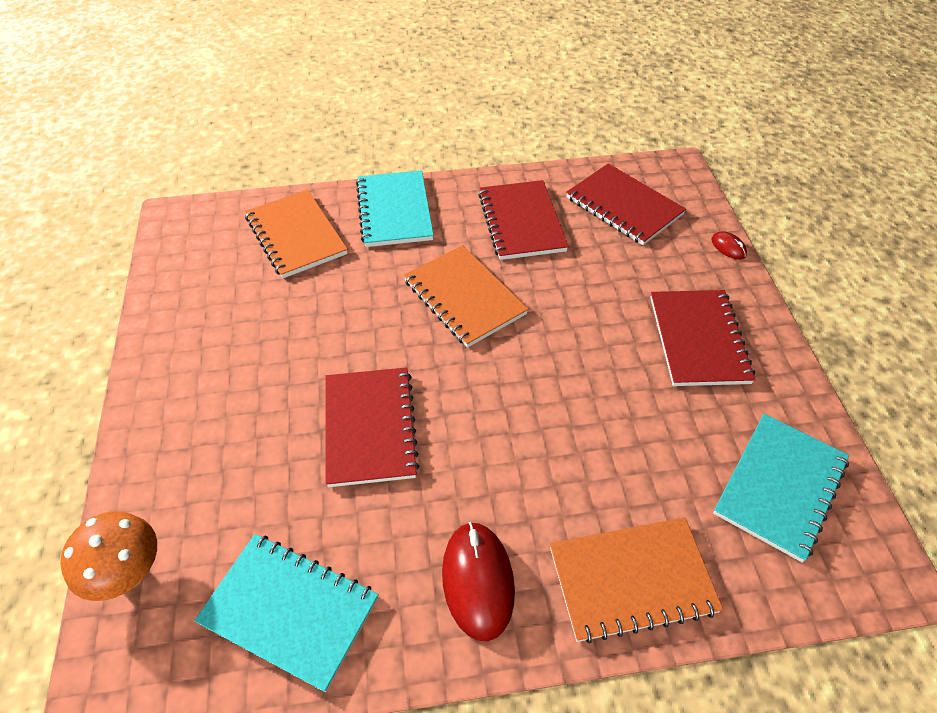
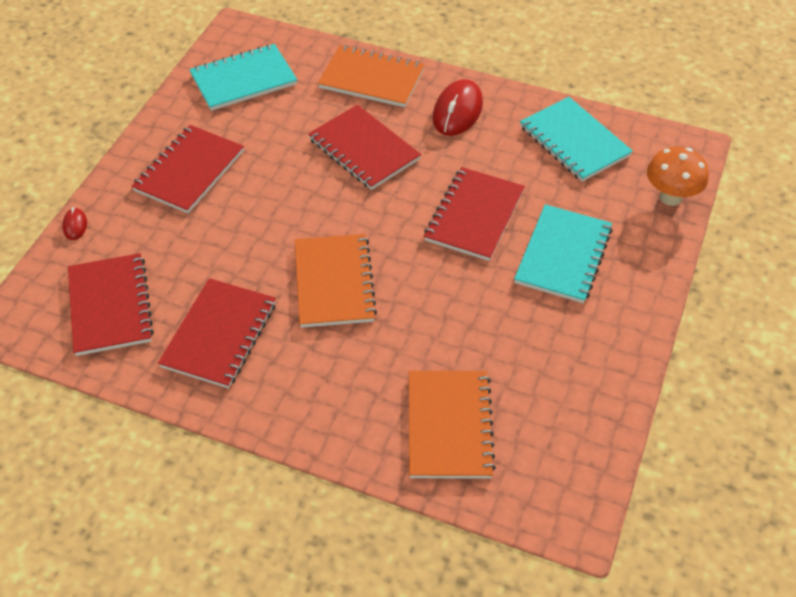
camera: 150 degrees left, 0 degrees up
(394, 211) = (330, 410): turquoise notebook -> turquoise notebook (563, 255)
(550, 455) = (364, 149): none -> red notebook

